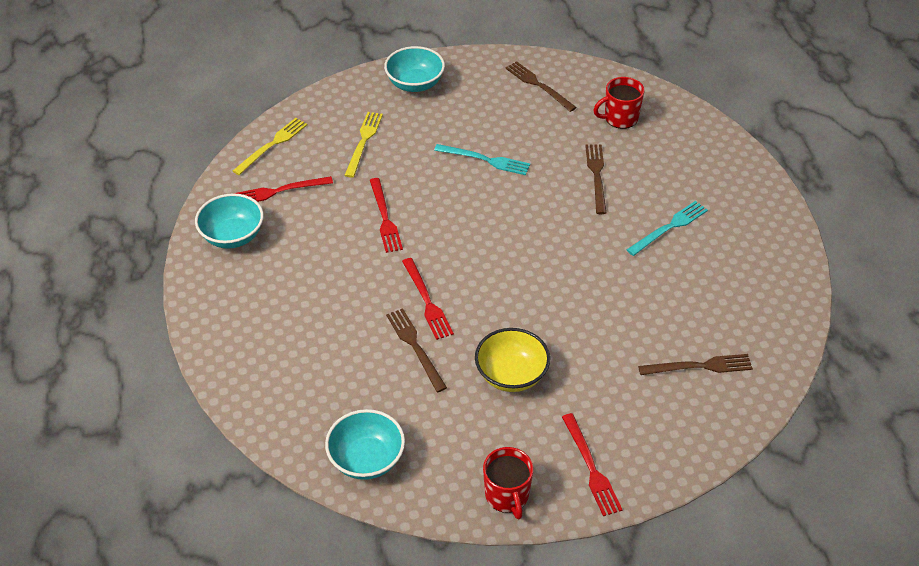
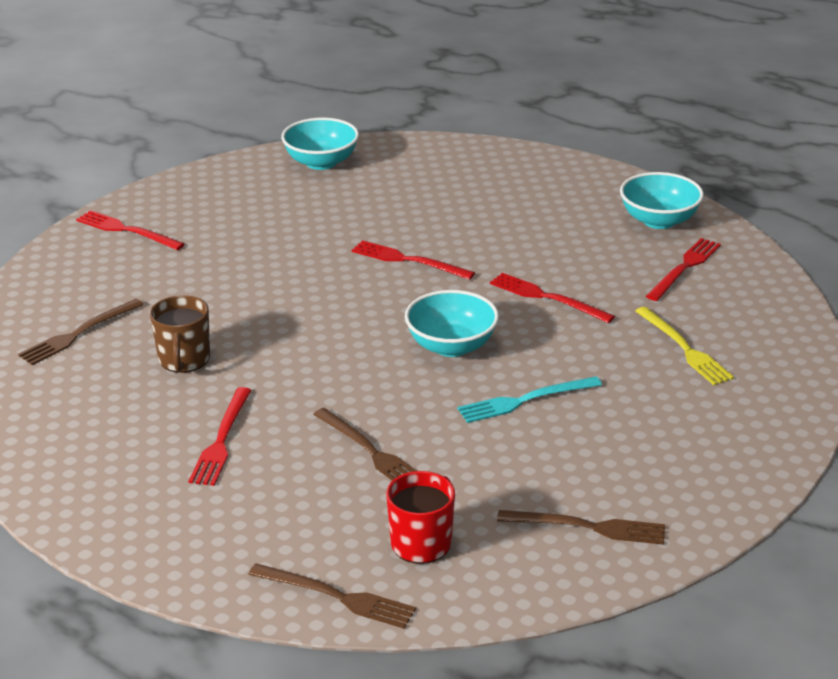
camera: 140 degrees right, 15 degrees down
(272, 145) = (767, 298): yellow fork -> none
(415, 84) = (739, 439): turquoise bowl -> turquoise bowl (451, 346)
(415, 347) = (374, 230): brown fork -> brown fork (337, 596)
(507, 495) = (183, 190): red mug -> none
(511, 375) = (262, 250): yellow bowl -> none
(646, 300) = (184, 359): none -> brown mug
(669, 227) = (221, 440): turquoise fork -> red fork

